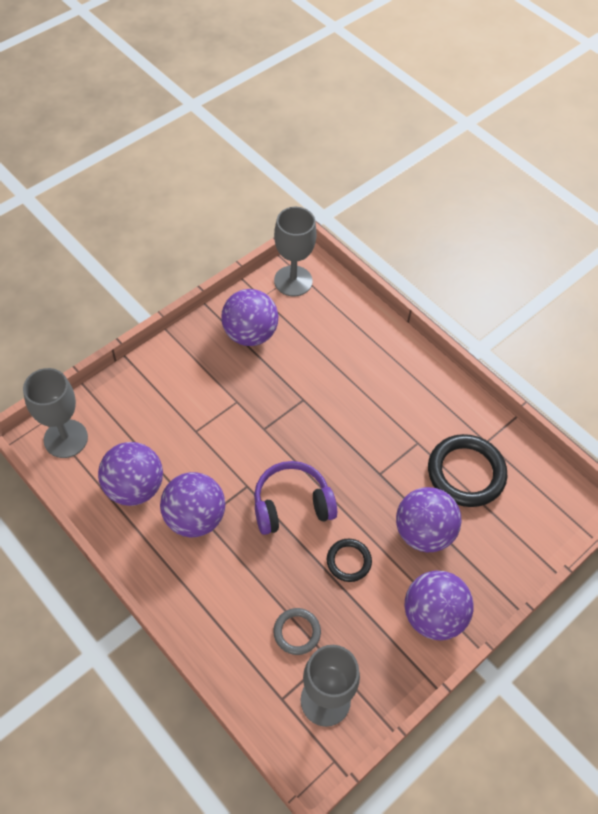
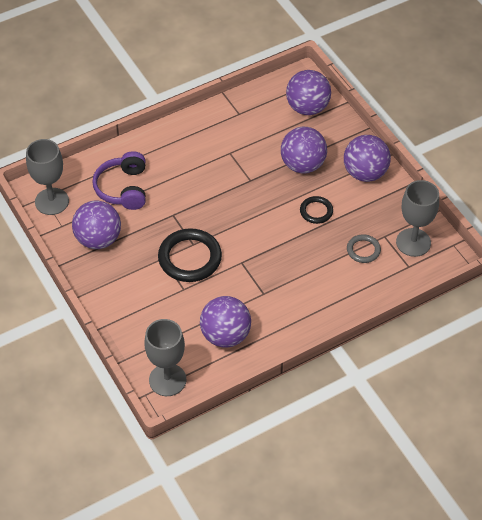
camera: 75 degrees left, 5 degrees down
(195, 517) = (261, 299): purple ball -> purple ball (307, 108)
(292, 505) = (264, 237): purple headphones -> purple headphones (123, 188)
(466, 473) = (261, 131): black ring -> black ring (190, 258)

